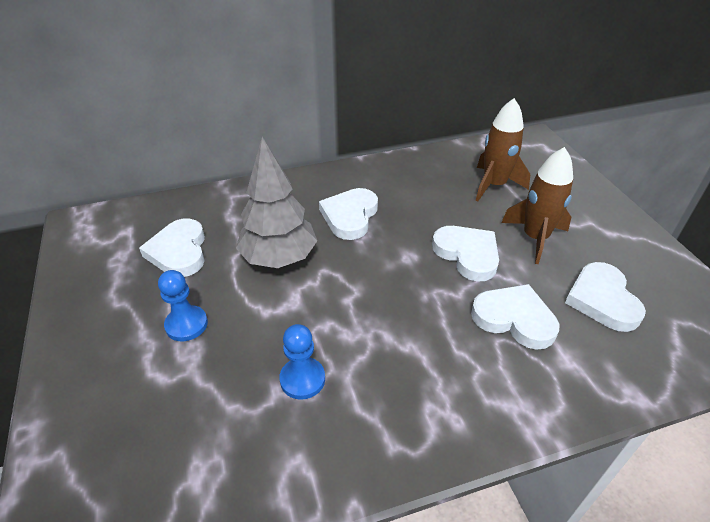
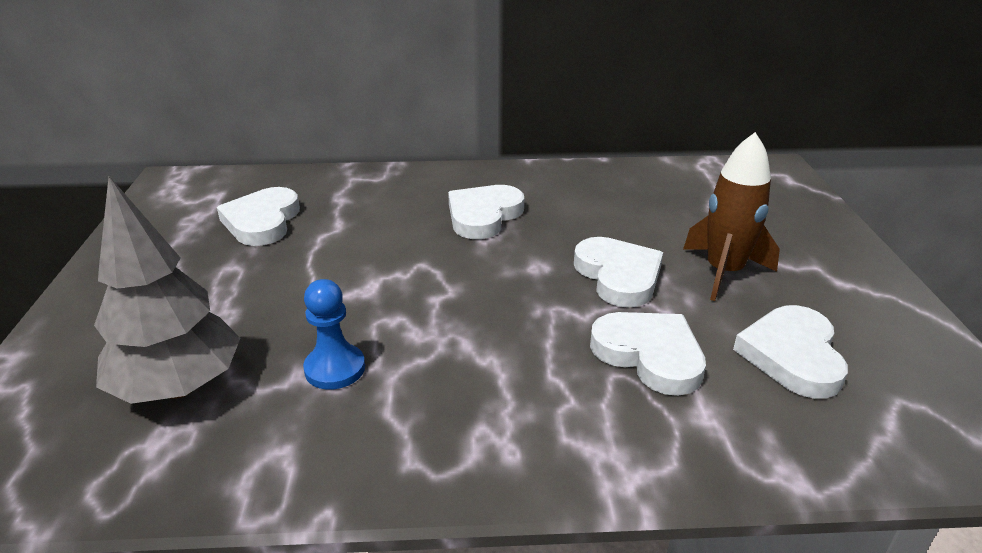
camera: 15 degrees right, 10 degrees down
(186, 324) = (231, 291): blue pawn -> none
(279, 258) = (373, 244): grey tree -> grey tree (179, 387)
(494, 185) = (693, 209): brown rocket -> none

